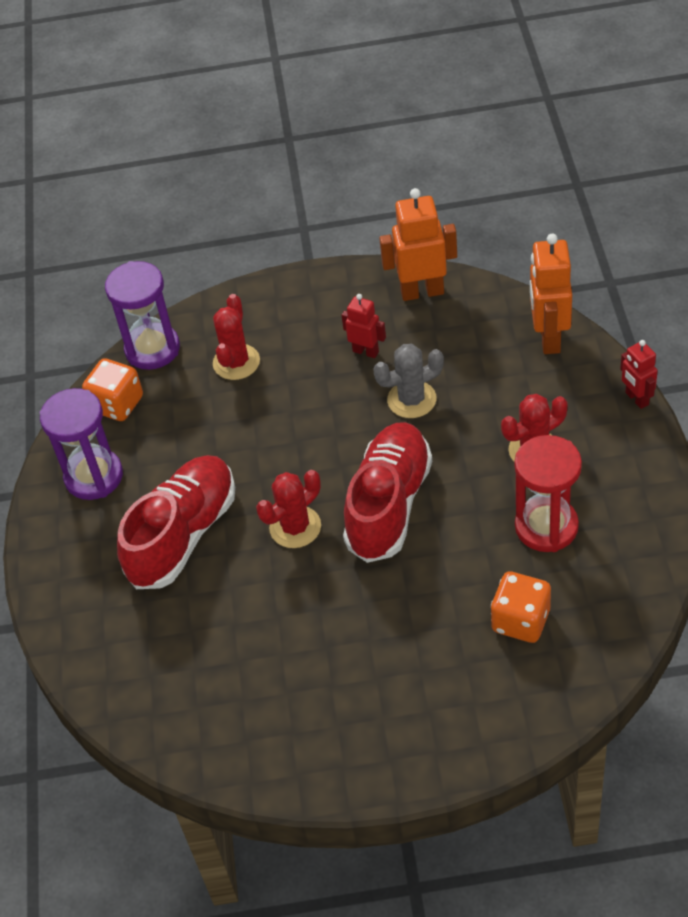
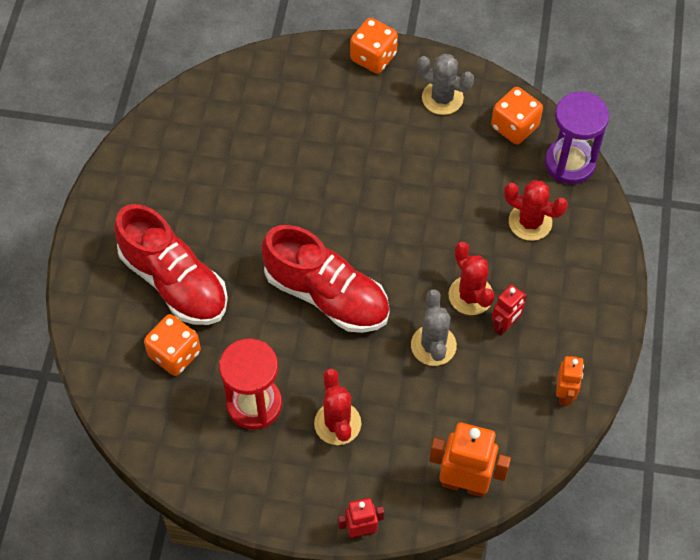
camera: 100 degrees right, 10 degrees up
(49, 558) = (373, 57): none -> orange dice
(94, 476) = (442, 98): purple hourglass -> grey cactus
(183, 535) = (358, 146): red shoe -> red shoe (174, 281)
(295, 527) = (333, 223): red cactus -> red cactus (470, 295)
(422, 292) = (564, 394): orange robot -> orange robot, size x0.59

